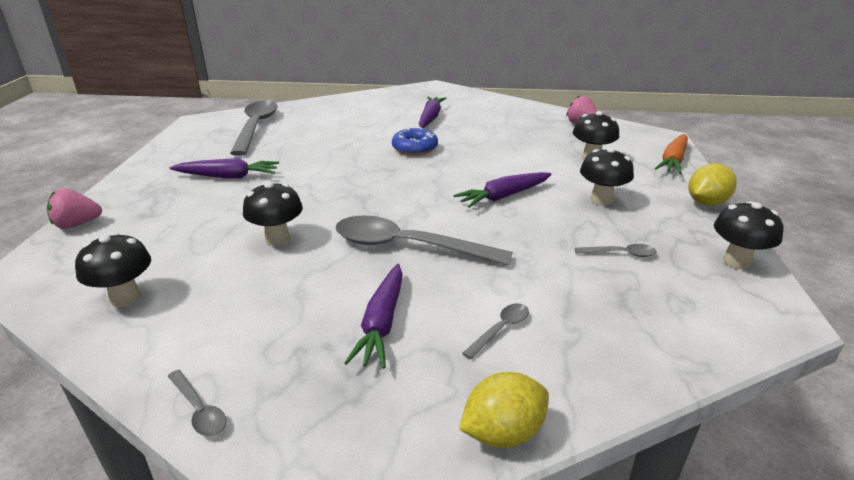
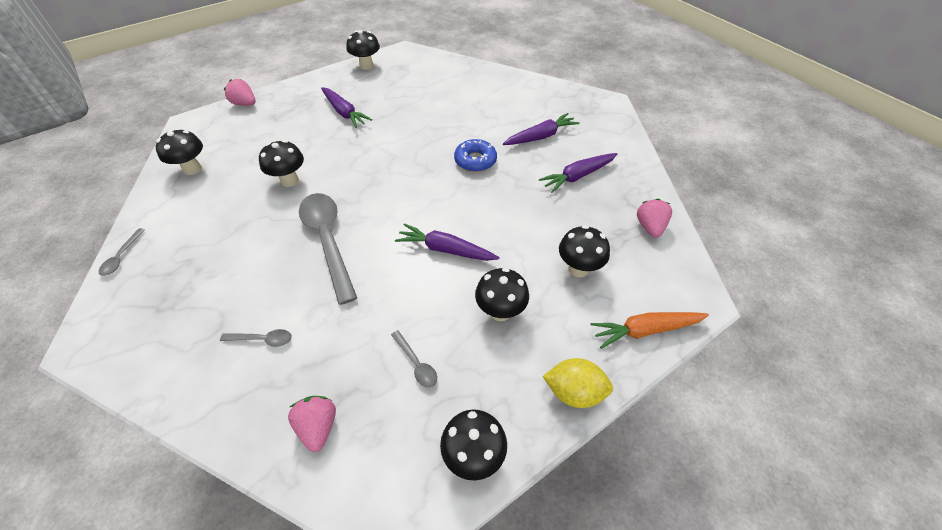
camera: 50 degrees right, 20 degrees up
(178, 143) = (366, 66): none -> black mushroom
(256, 127) = (422, 76): grey spoon -> none
(381, 323) = (233, 279): purple carrot -> purple carrot (578, 176)
(503, 433) = (161, 392): yellow lemon -> none
(649, 329) = (318, 426): none -> pink strawberry

